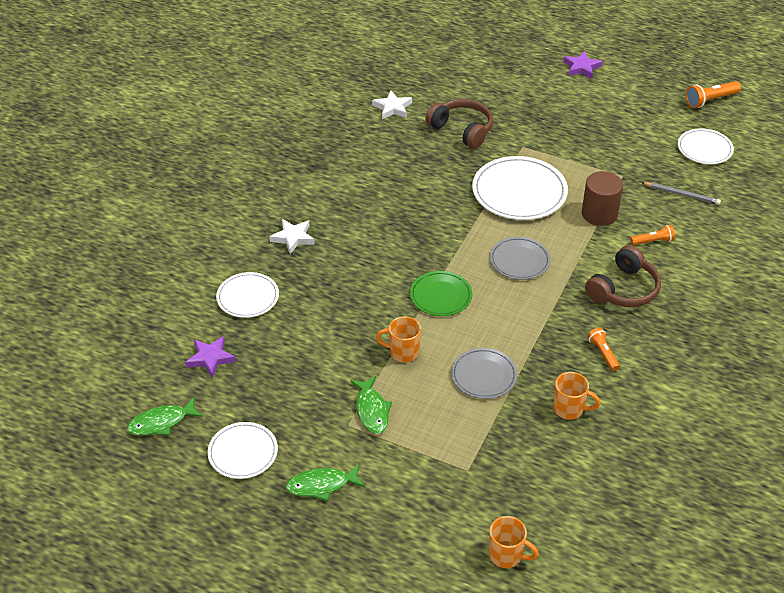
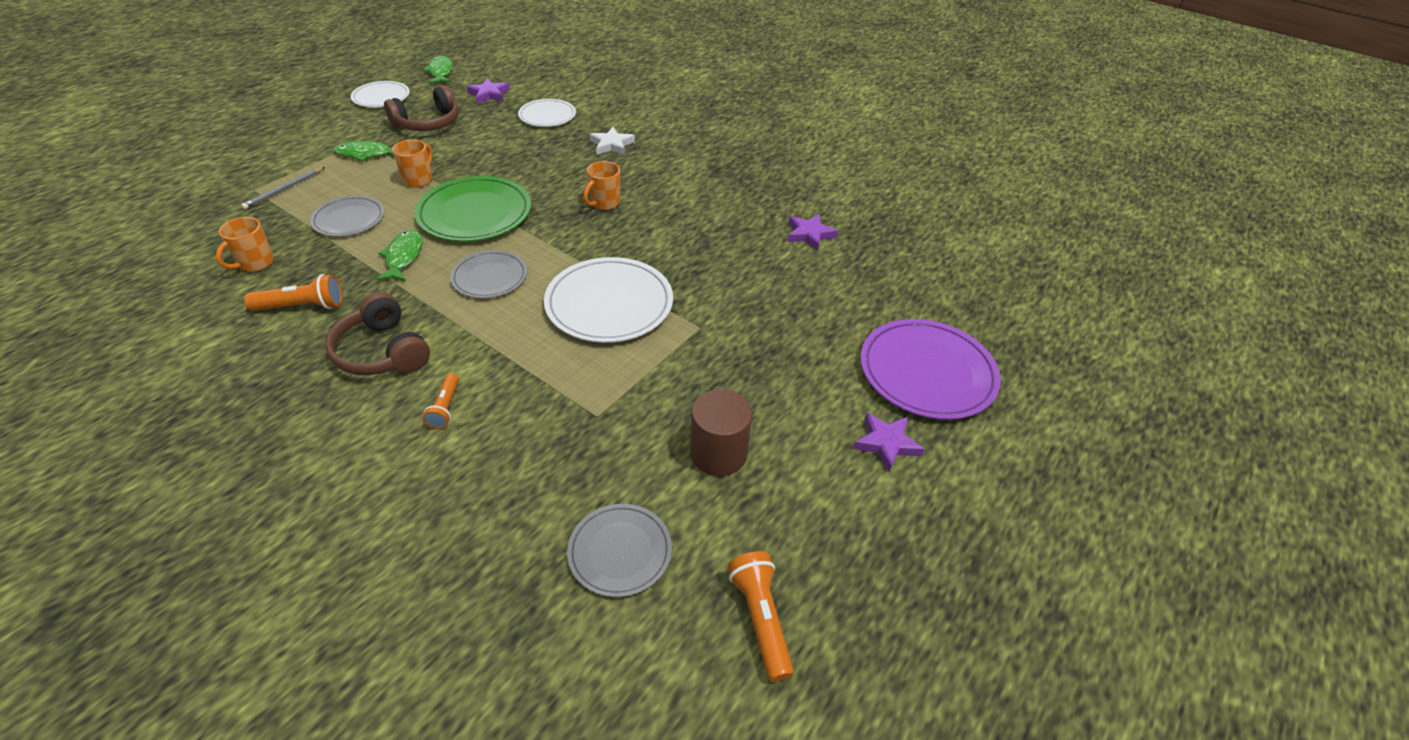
camera: 100 degrees right, 0 degrees up
(321, 485) = (316, 123): green fish -> green fish (403, 257)
(392, 108) = (809, 234): white star -> purple star
(441, 296) = (475, 213): green plate -> green plate, size x1.66
(462, 130) = (751, 281): brown headphones -> brown headphones (428, 123)
(507, 555) = (149, 192): orange mug -> orange mug (604, 203)
(517, 54) = (927, 372): none -> purple plate
(599, 214) = (530, 367): brown cylinder -> brown cylinder (718, 453)
(603, 353) = (302, 306): orange flashlight -> orange flashlight, size x1.50
(682, 194) = (522, 476): grey pencil -> grey pencil (284, 190)
(704, 149) = (620, 551): white plate -> grey plate

